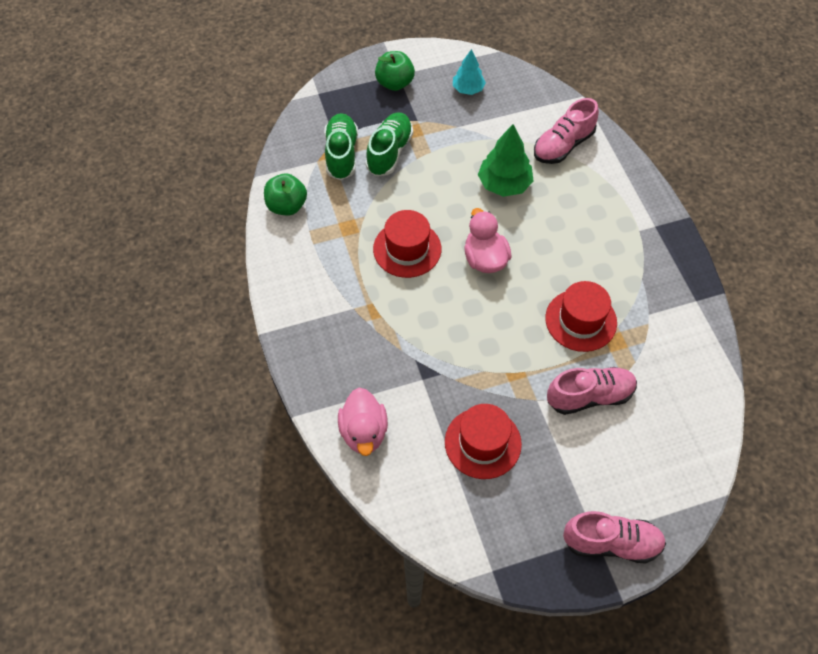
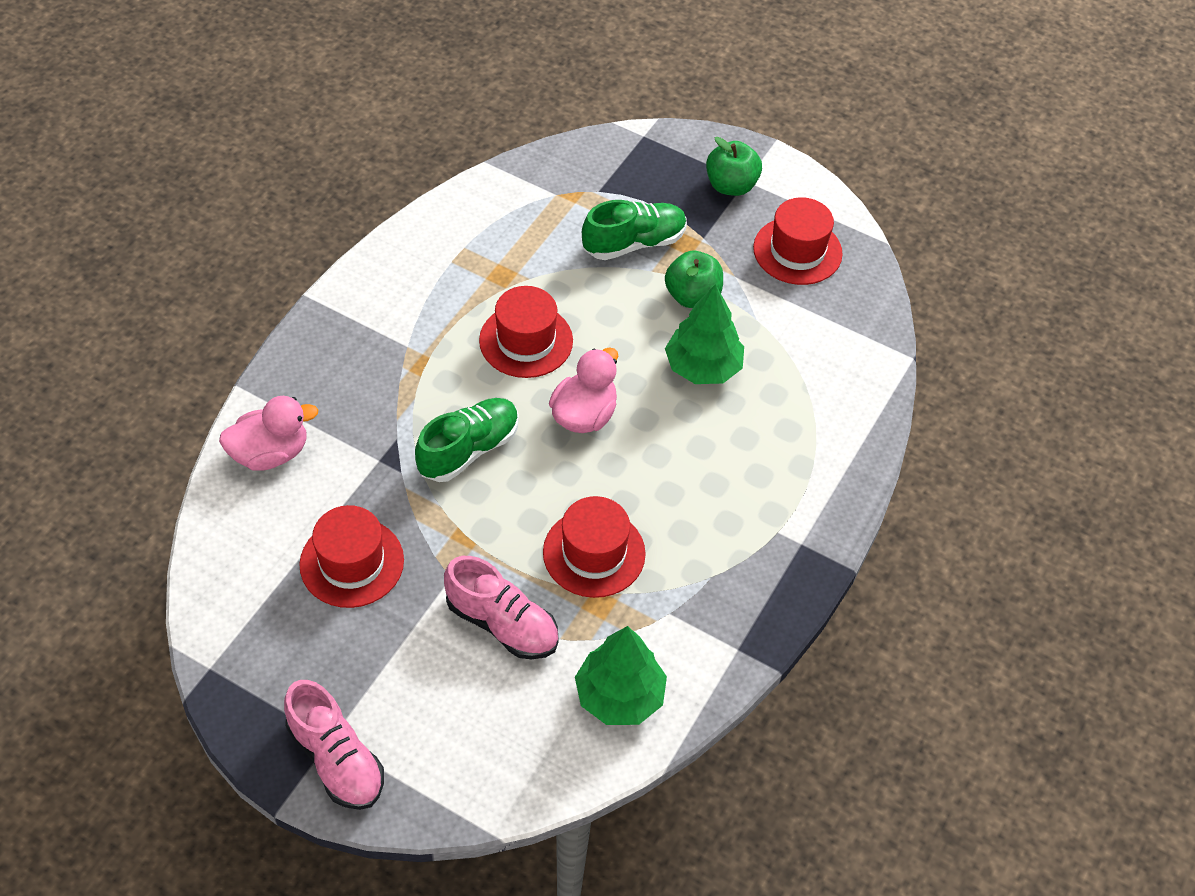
camera: 45 degrees right, 5 degrees down
(287, 206) = (474, 210): green apple -> green apple (692, 296)
(341, 154) = (587, 207): green shoe -> green shoe (469, 449)
(364, 432) = (270, 453): pink duck -> pink duck turned 150 degrees counterclockwise
(468, 89) = (797, 251): turquoise tree -> red hat
(563, 145) = (818, 385): pink shoe -> none
(682, 374) = (619, 696): none -> green tree

